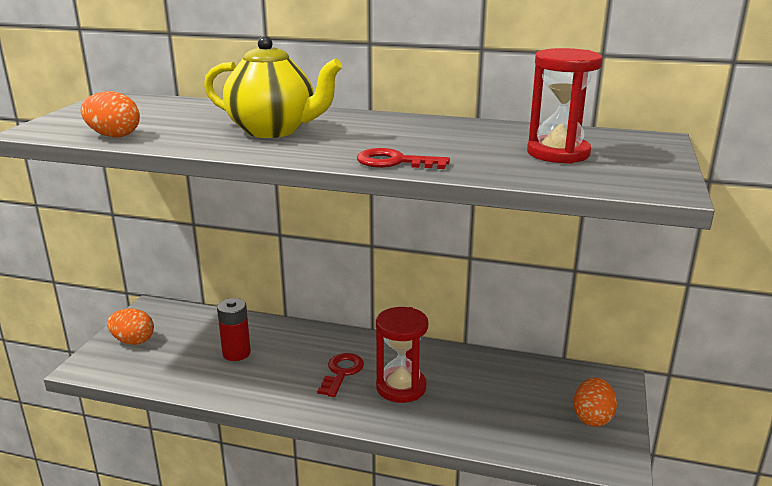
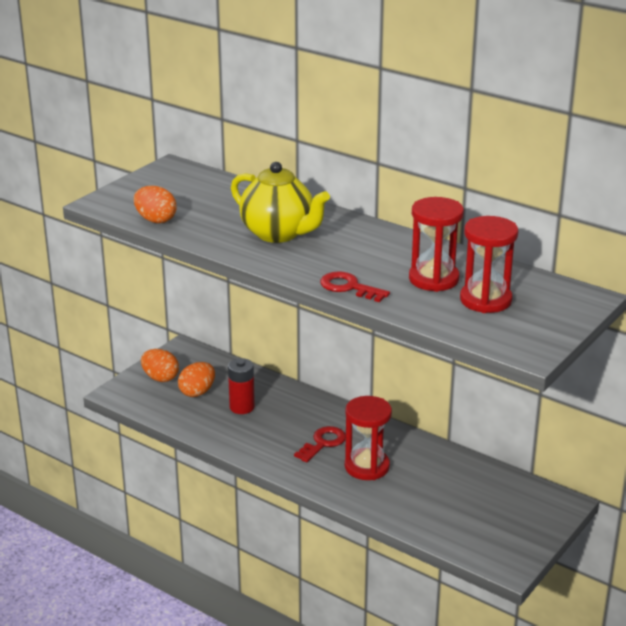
camera: 20 degrees right, 5 degrees up
(482, 144) = (433, 279): none -> red hourglass
(592, 418) = (516, 528): orange egg -> orange egg (197, 392)

